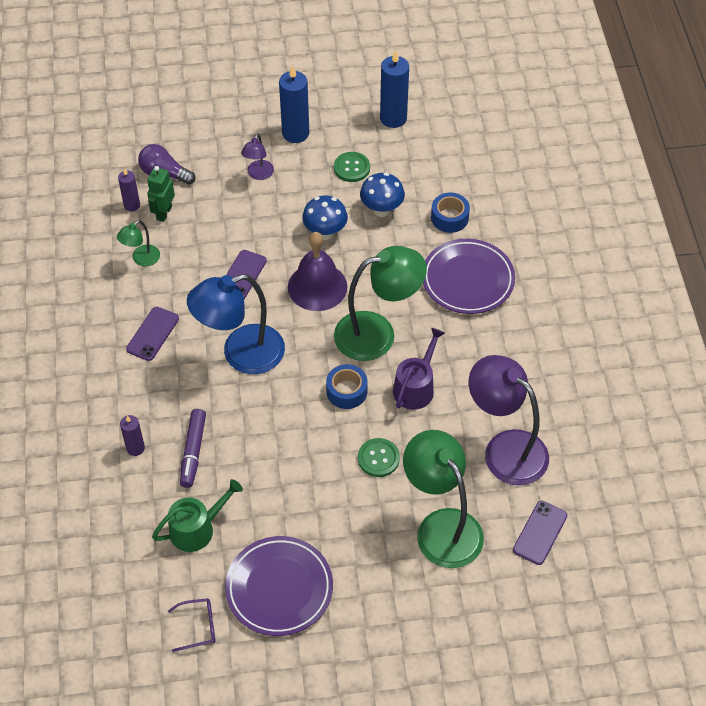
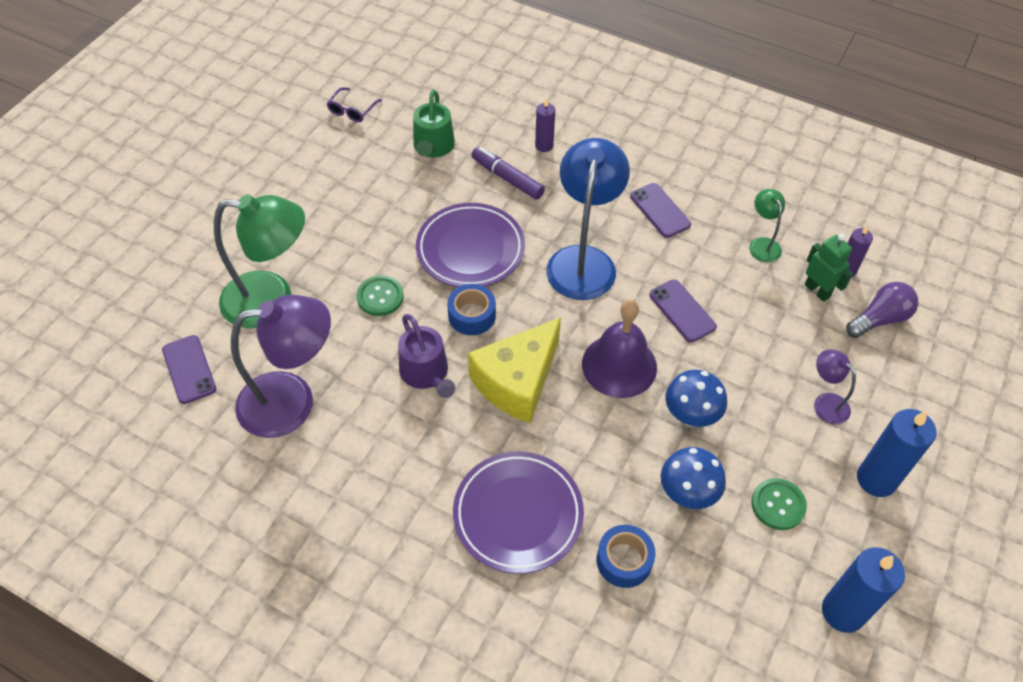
camera: 125 degrees right, 0 degrees up
(279, 588) = (332, 168): purple plate -> purple plate (470, 249)
(377, 333) = (517, 381): green lamp -> yellow cheese

